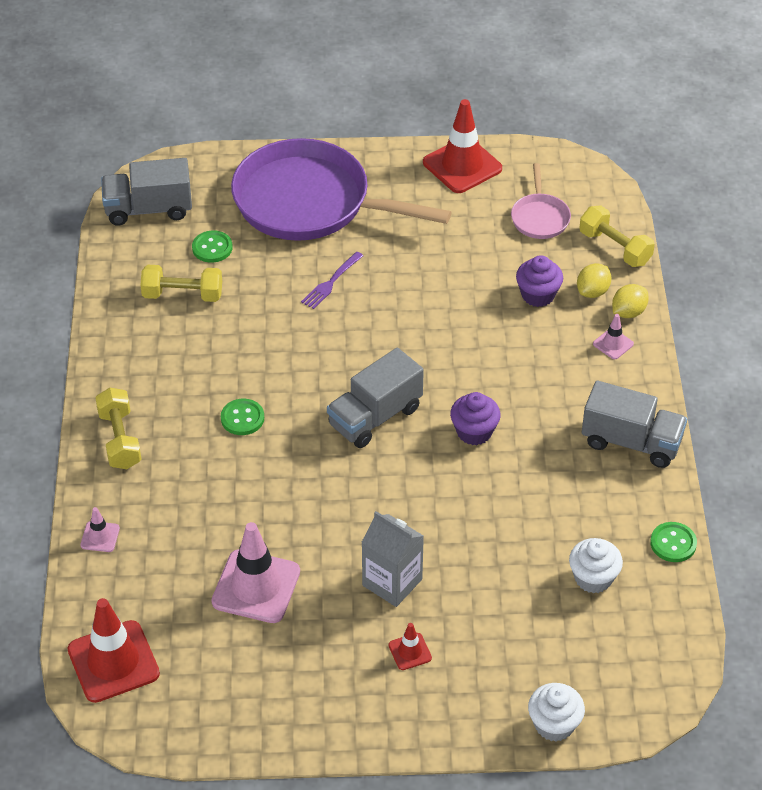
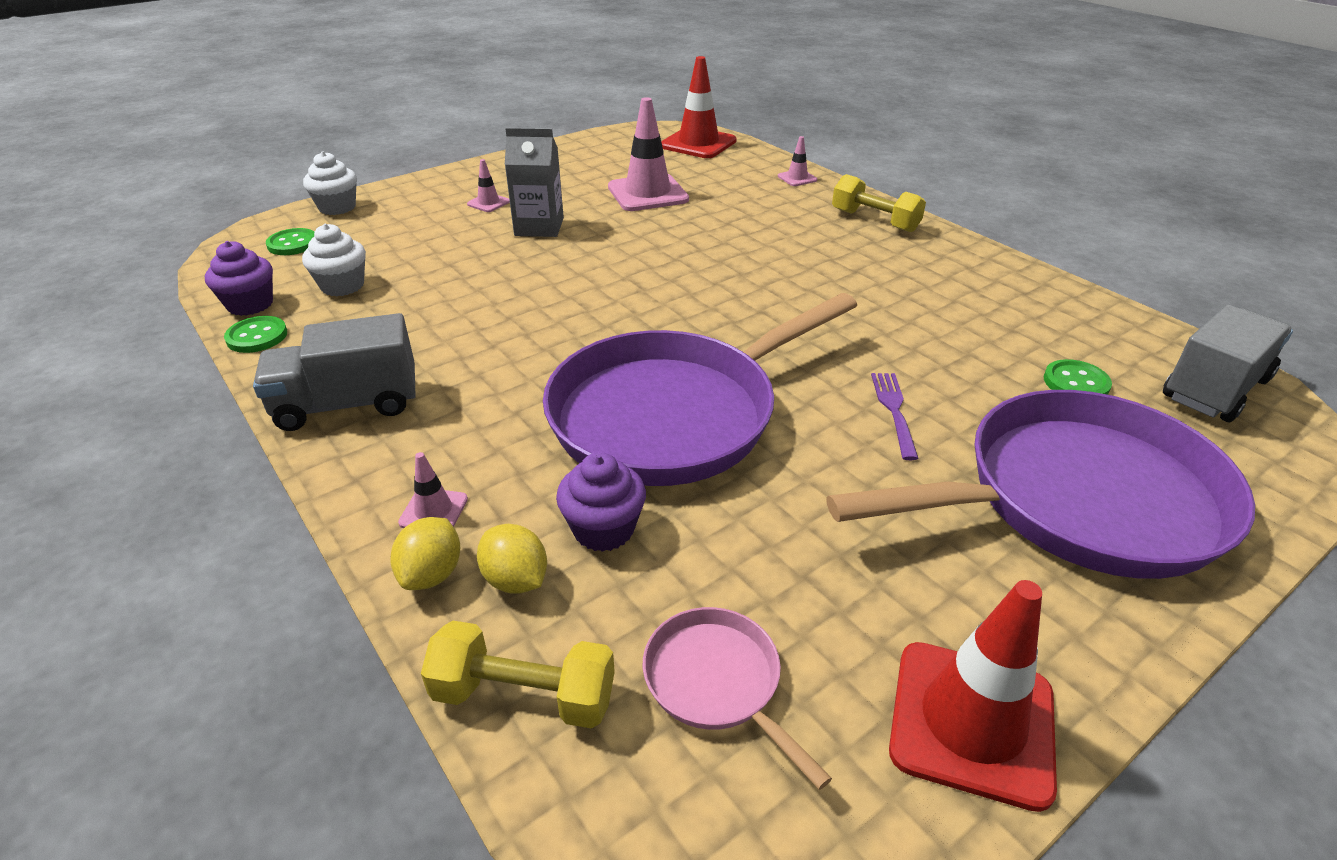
camera: 145 degrees right, 10 degrees down
(182, 295) = (1016, 327): yellow dumbbell -> none
(242, 418) = (800, 266): green button -> green button (293, 244)
(375, 417) = (677, 313): grey truck -> none
(410, 651) = (488, 203): red traffic cone -> pink traffic cone
(450, 339) = (673, 414): none -> purple pan
(474, 432) = (556, 341): purple cupcake -> purple cupcake (250, 304)
(592, 291) = (516, 580): yellow lemon -> yellow lemon turned 45 degrees counterclockwise

